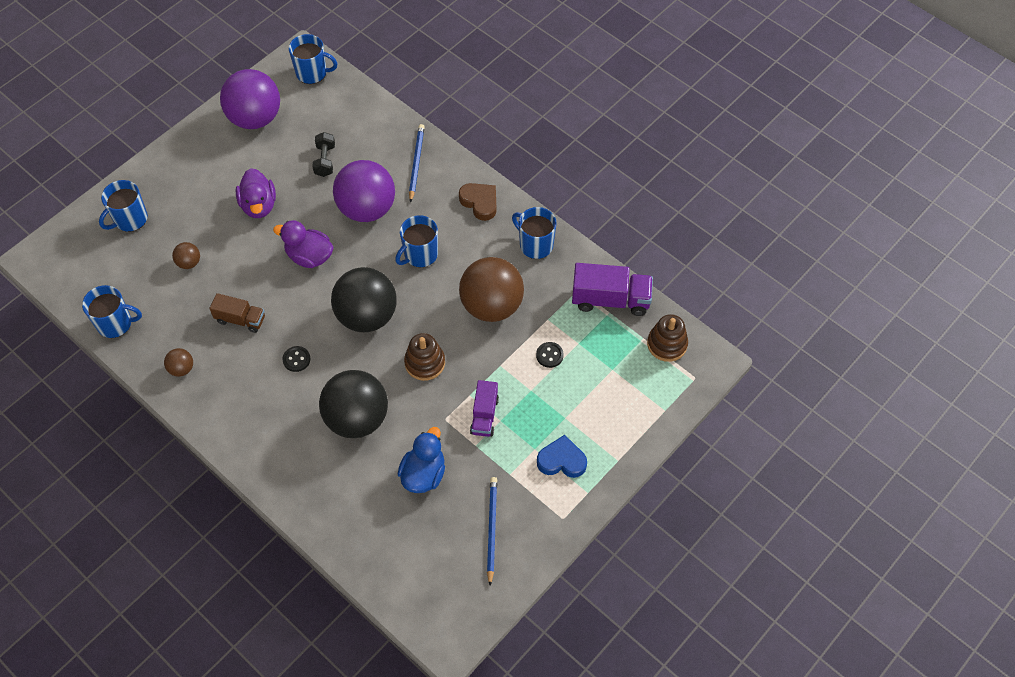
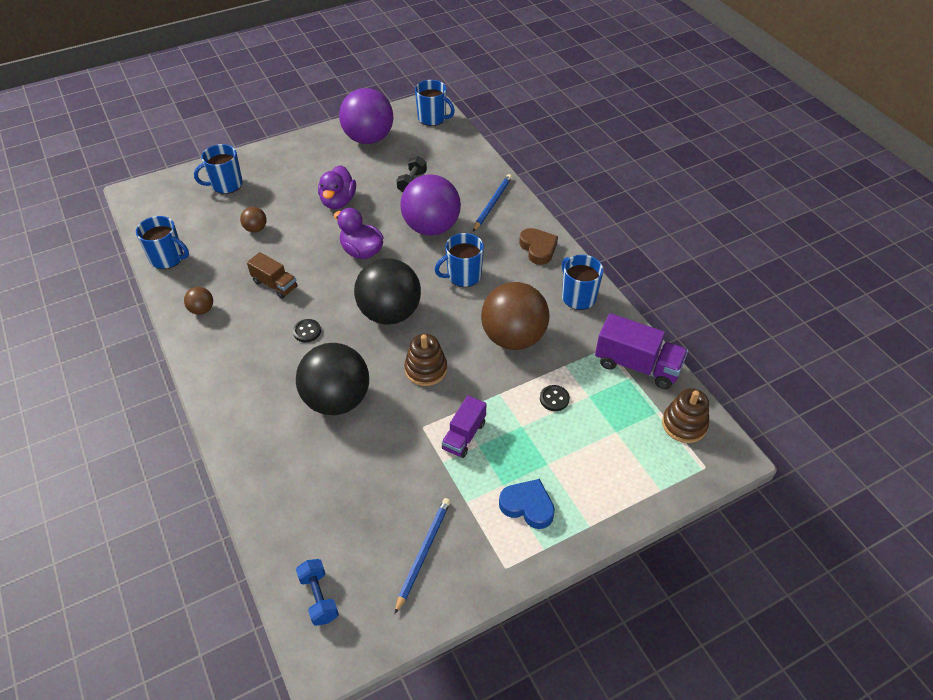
camera: 20 degrees right, 10 degrees down
(422, 594) = (319, 597): none -> blue dumbbell
(423, 474) = (377, 473): blue duck -> none

